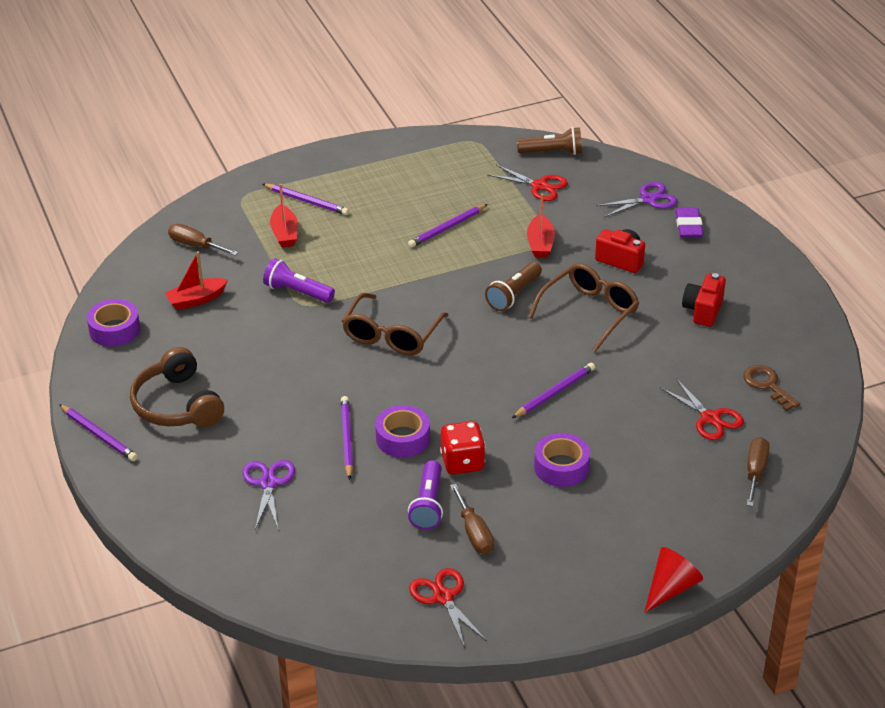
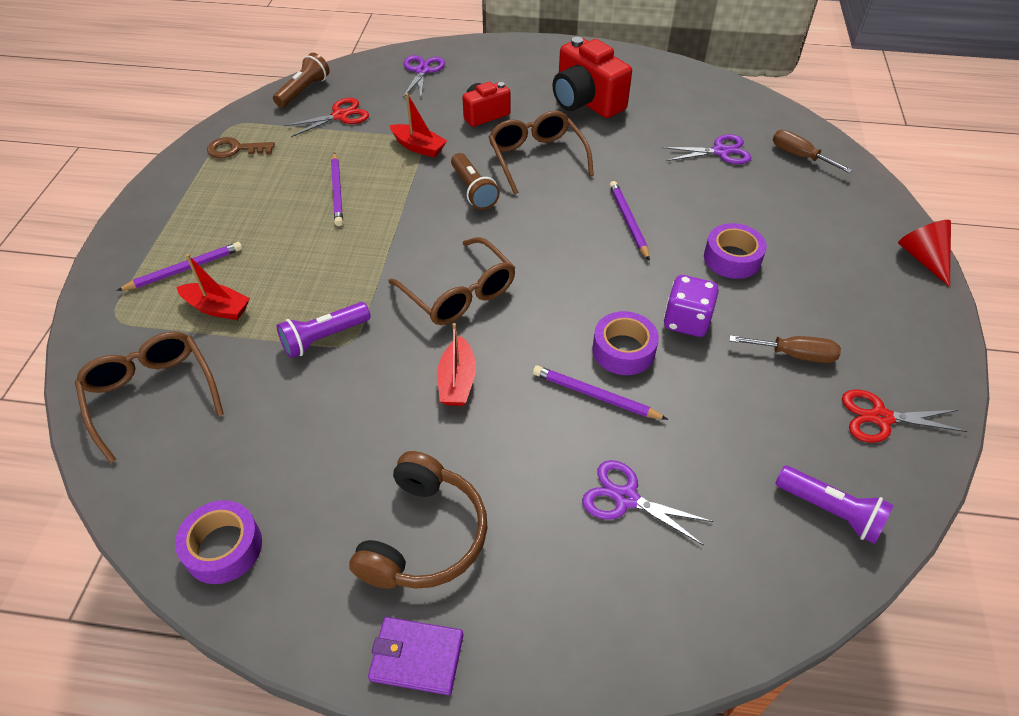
camera: 60 degrees left, 10 degrees up
(99, 435) = (417, 657): purple pencil -> purple wallet
(177, 405) = (424, 536): brown headphones -> brown headphones turned 75 degrees counterclockwise
(195, 246) = (152, 394): brown screwdriver -> brown glasses
(196, 300) = (249, 435): red boat -> red boat (457, 381)
(428, 505) = (736, 372): purple flashlight -> purple flashlight (831, 511)
(462, 462) = (686, 321): red dice -> purple dice
(688, 226) = (476, 66): purple eraser -> none
(703, 310) = (586, 102): red camera -> red camera, size x1.67
(710, 418) = (720, 151): red scissors -> purple scissors
(767, 385) = (700, 109): brown key -> brown key (235, 149)

